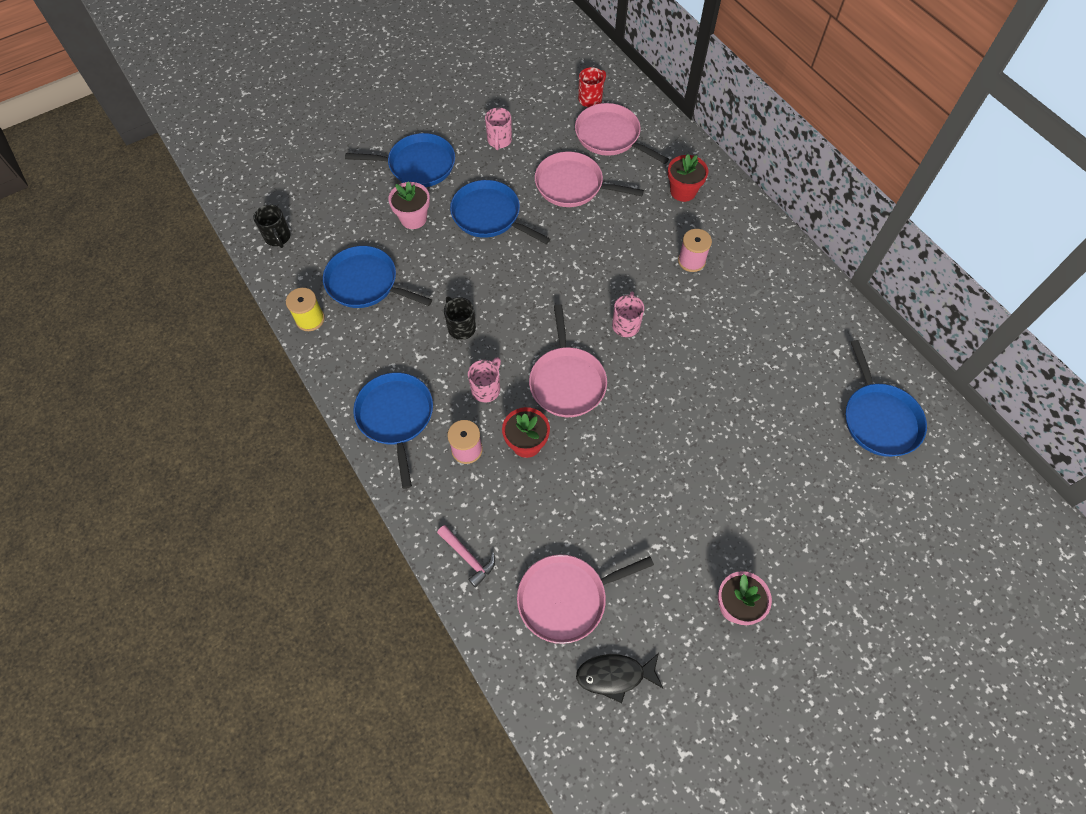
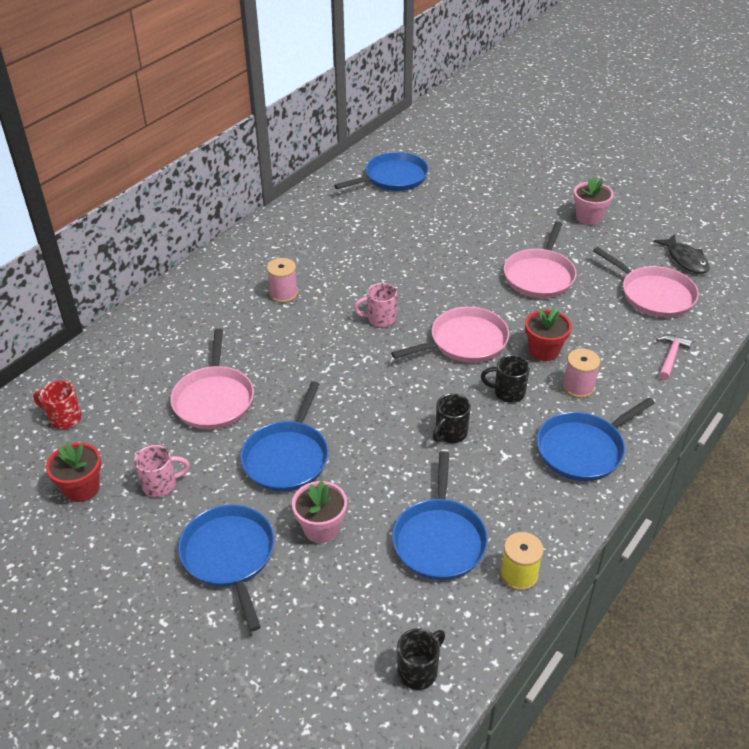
camera: 110 degrees left, 20 degrees down
(486, 389) = (508, 393): pink mug -> black mug
(610, 136) = (126, 387): pink pan -> pink pan (539, 275)
(683, 191) = (194, 316): red flower pot -> red flower pot (82, 488)

